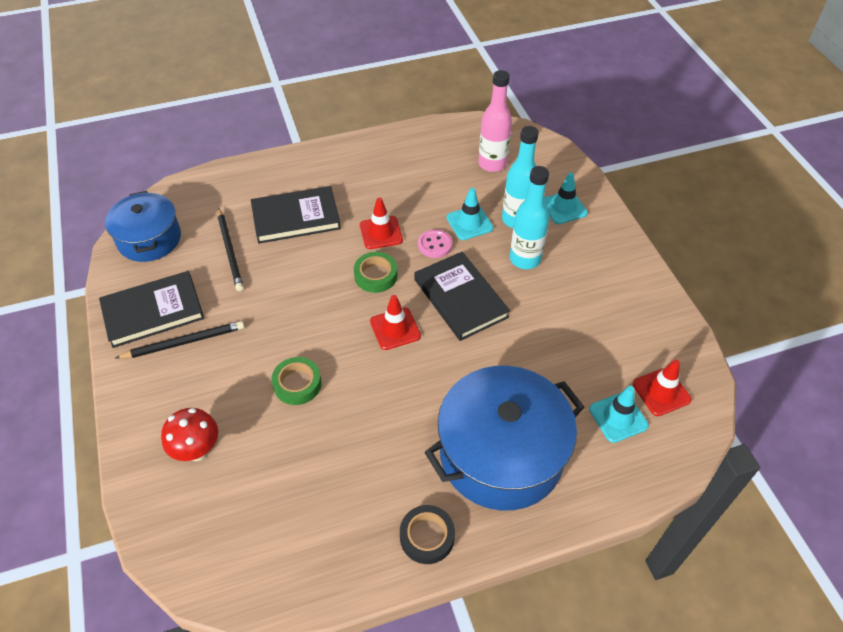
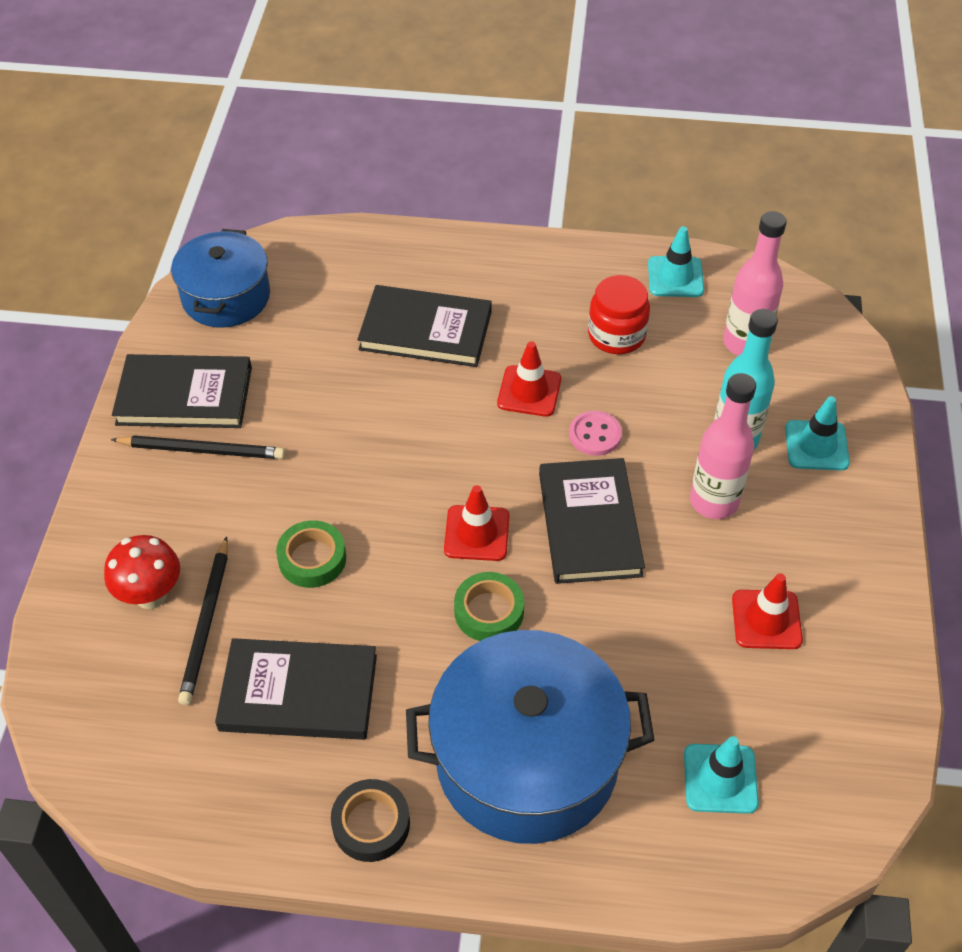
camera: 25 degrees right, 0 degrees up
(230, 251) = (317, 348): black pencil -> black pencil (206, 623)
(334, 473) = (299, 692): none -> black book
(376, 276) = (490, 450): green tape -> green tape (489, 611)
(415, 183) = (616, 335): none -> red jar
(469, 223) = (662, 420): turquoise traffic cone -> turquoise traffic cone (675, 277)
(525, 259) = (714, 501): turquoise bottle -> pink bottle
(661, 392) = (806, 769): red traffic cone -> red traffic cone (766, 620)

